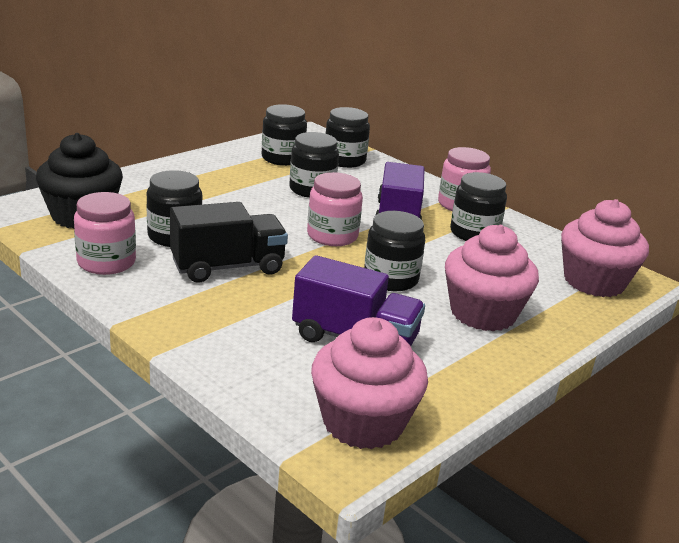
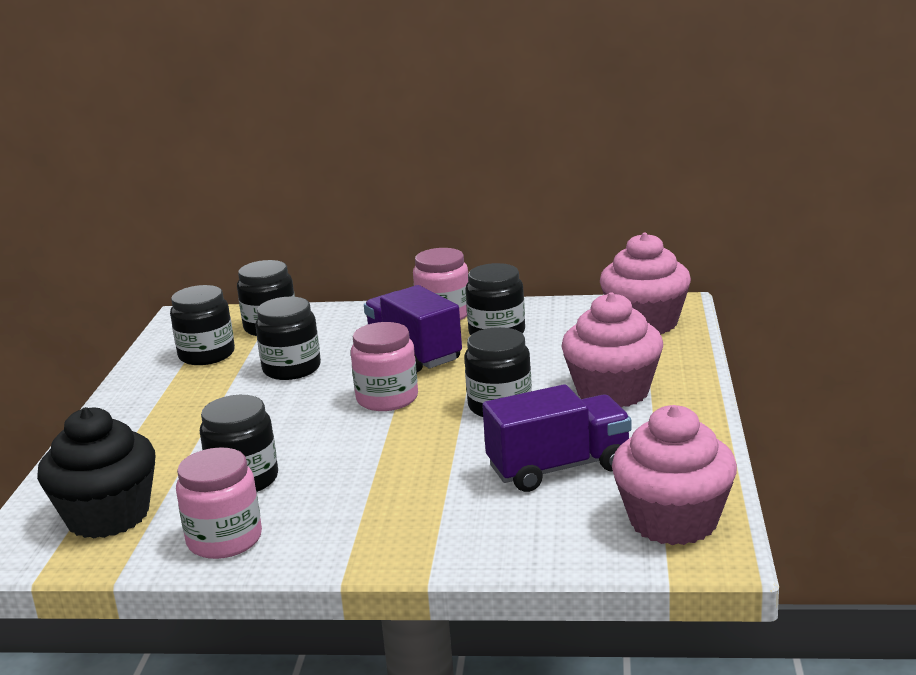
camera: 35 degrees left, 5 degrees down
(228, 267) = (347, 476): black truck -> none

